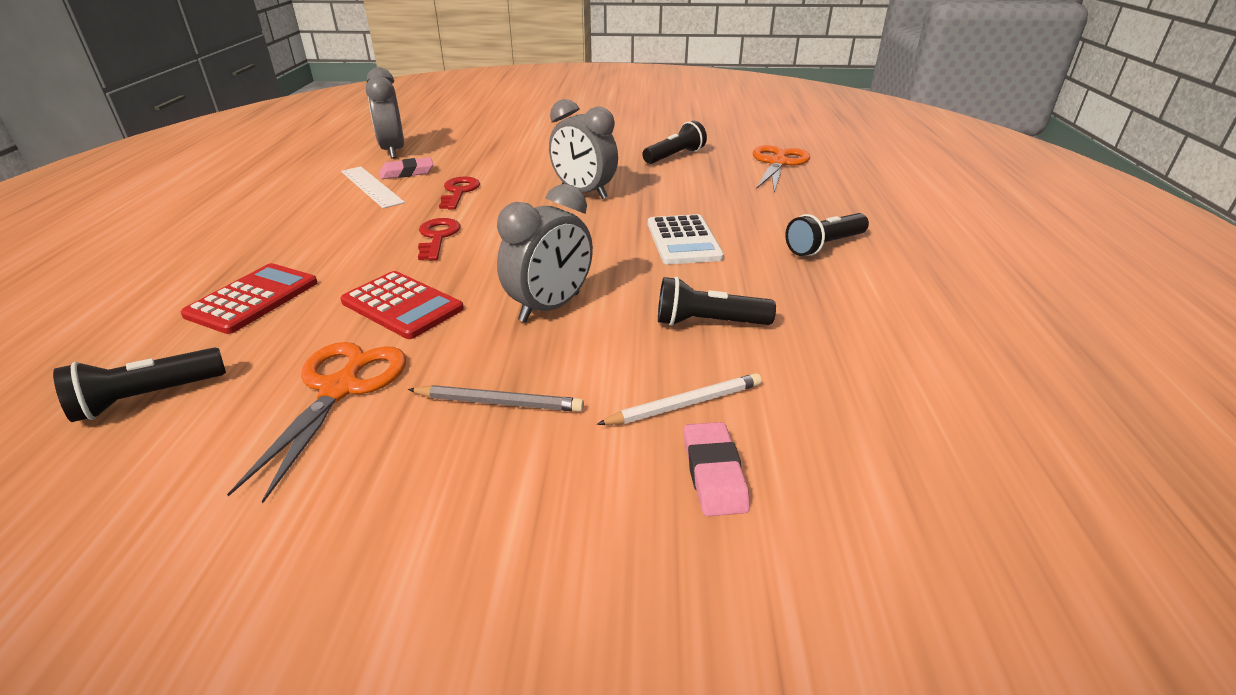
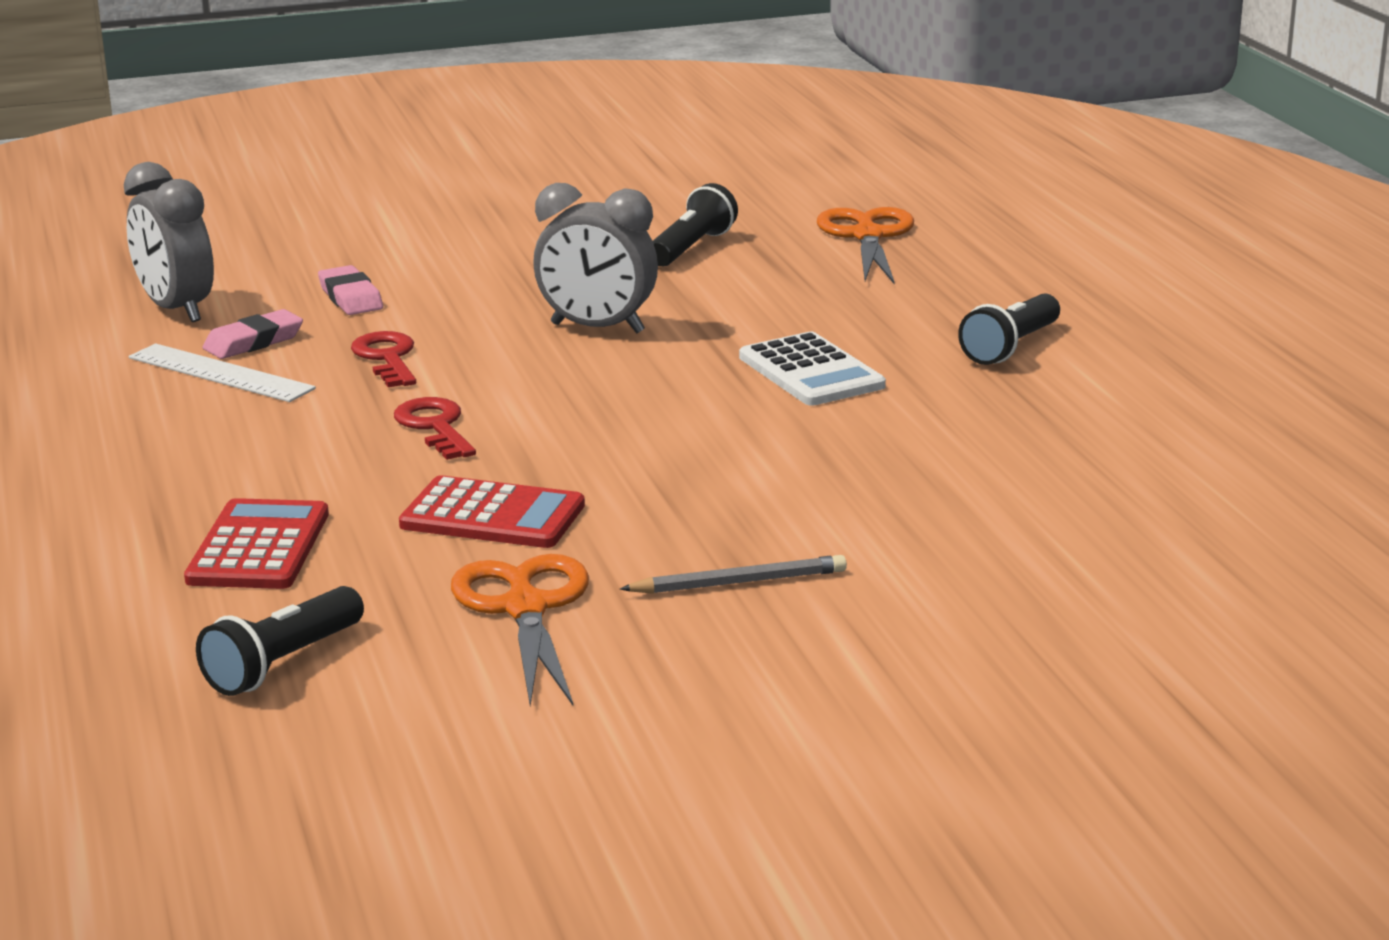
camera: 20 degrees left, 10 degrees down
(550, 307) = (701, 482): grey clock -> none
(685, 404) = (956, 543): white pencil -> none
(708, 323) = (921, 462): black flashlight -> none
(714, 473) = (1030, 591): pink eraser -> pink eraser (350, 297)

